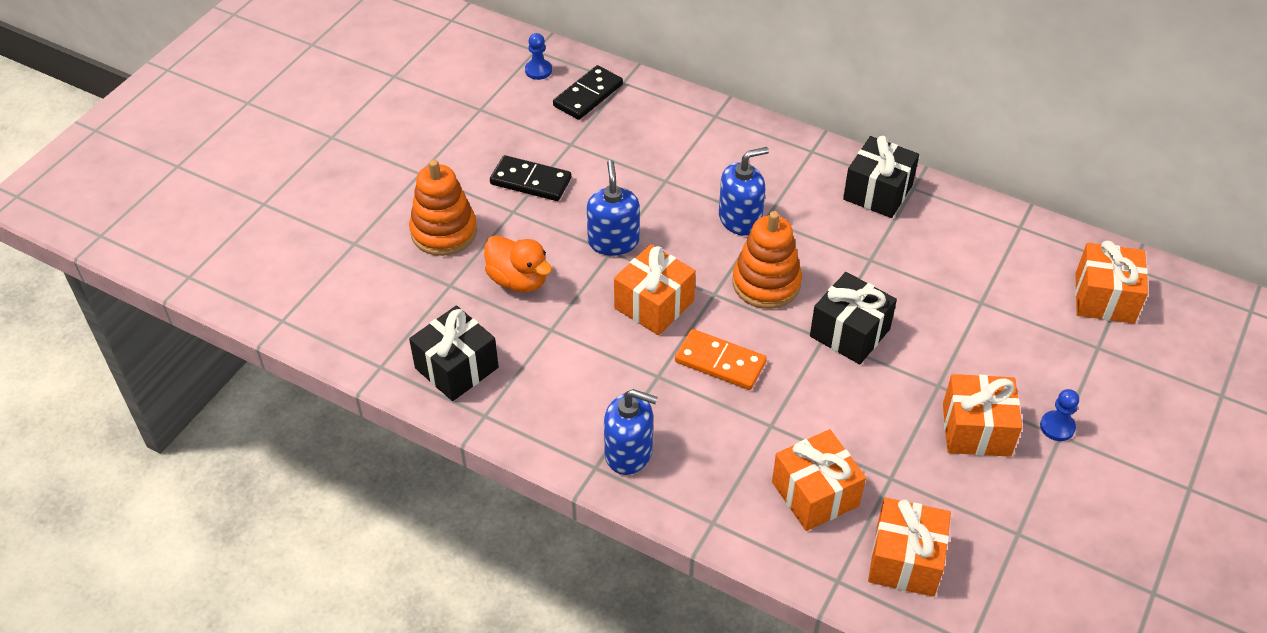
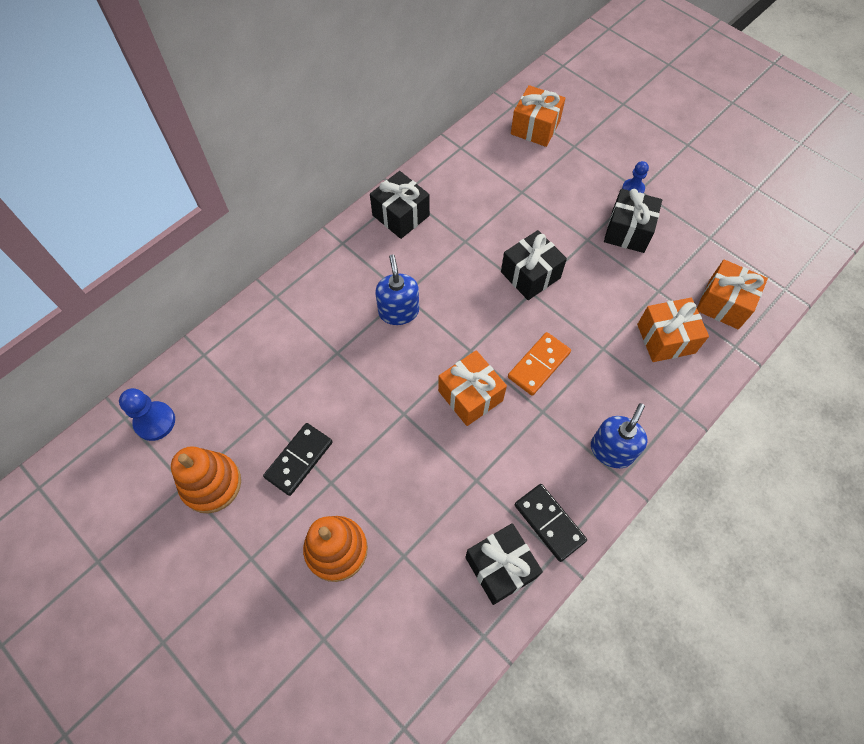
camera: 75 degrees left, 15 degrees up
(518, 280) = (415, 495): orange duck -> none
(538, 70) = (155, 422): blue pawn -> blue pawn, size x1.53
(588, 95) = (208, 387): black domino -> black domino (549, 523)
(613, 241) = (393, 409): blue soap dispenser -> none
(766, 283) = (470, 313): orange stacking toy -> orange stacking toy (211, 484)
(976, 430) = (628, 231): orange gift -> black gift

